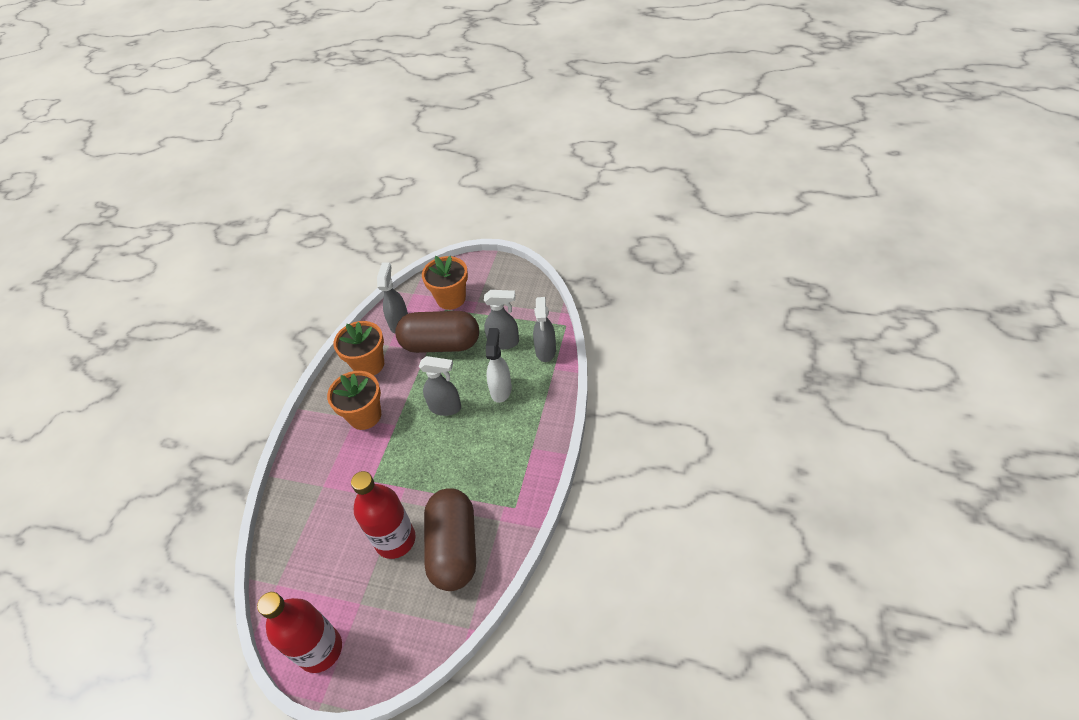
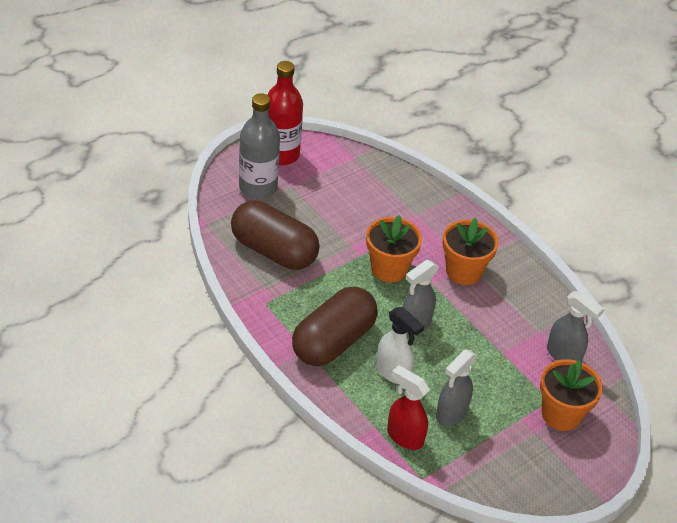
camera: 120 degrees right, 5 degrees down
(369, 364) = (526, 305): orange flower pot -> orange flower pot (389, 269)
(385, 628) = (258, 188): none -> grey bottle
(395, 540) = (319, 226): red bottle -> none
(441, 344) = (499, 367): brown capsule -> brown capsule (333, 341)
(545, 351) = (404, 436): grey spray bottle -> red spray bottle

